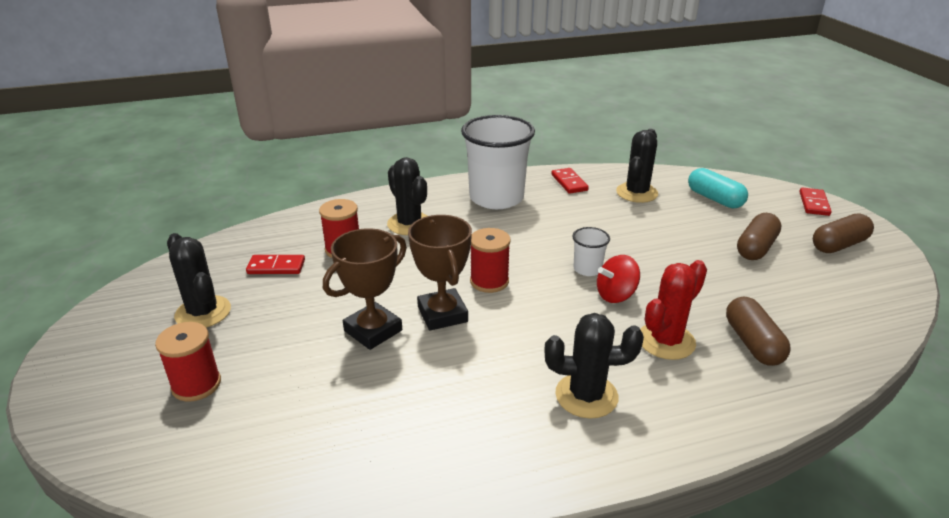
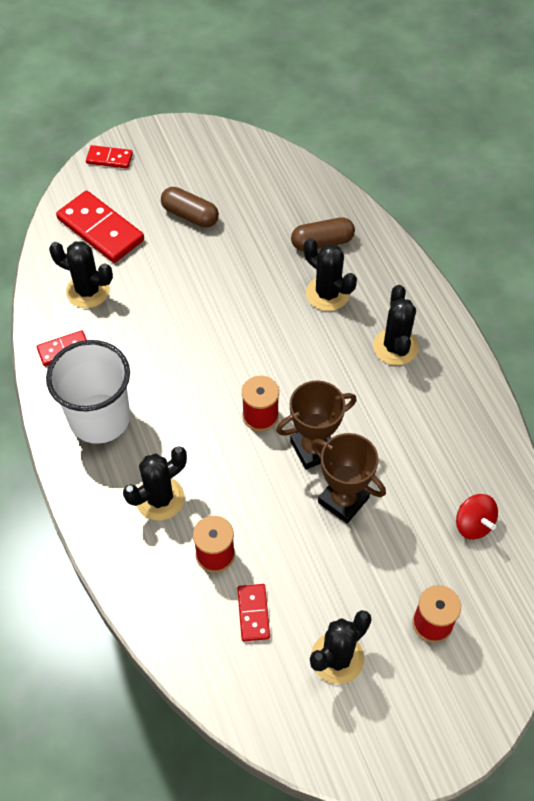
camera: 95 degrees left, 25 degrees up
(587, 269) = (234, 340): white cup -> none
(616, 295) = (271, 321): red spinning top -> red spinning top (473, 524)
(666, 341) = (327, 294): red cactus -> black cactus
(714, 199) = (101, 229): turquoise capsule -> red domino
(839, 245) = (182, 160): brown capsule -> none

